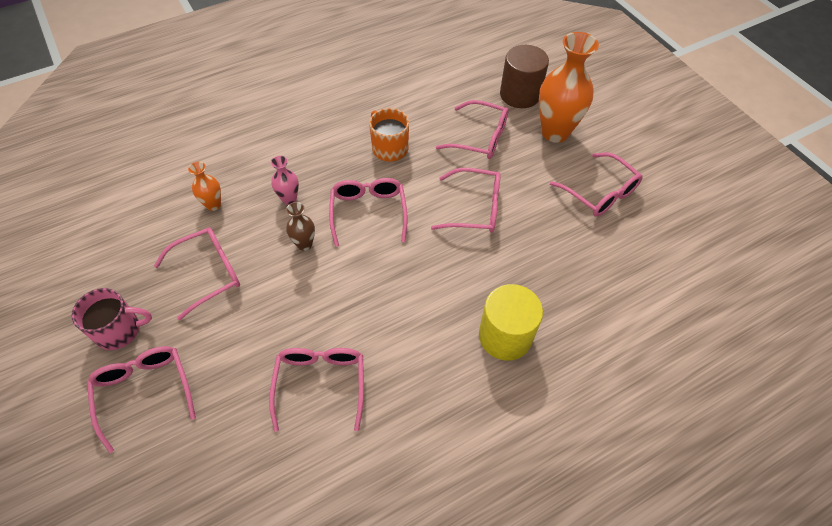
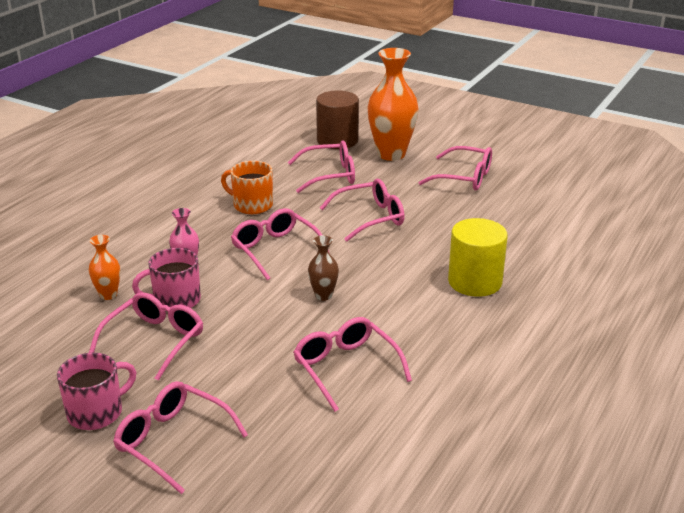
camera: 30 degrees left, 25 degrees down
(254, 235) = (175, 300): none -> pink mug
(304, 244) = (234, 289): brown vase -> brown vase (323, 295)

